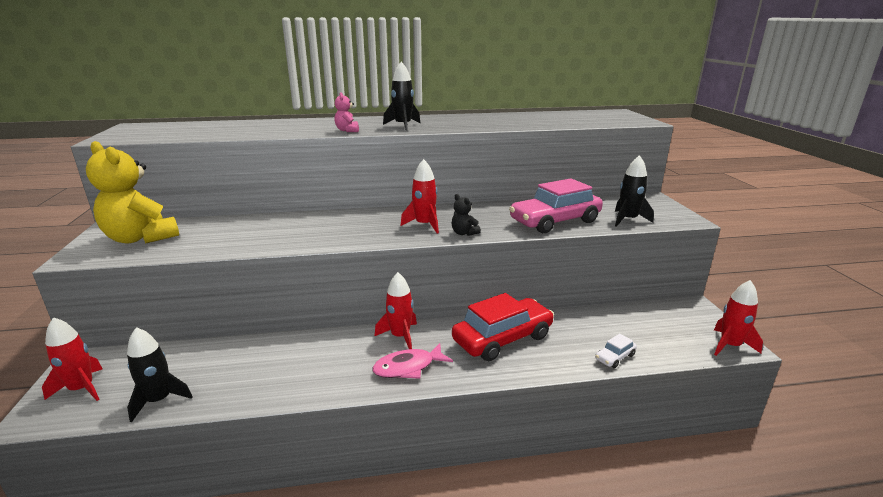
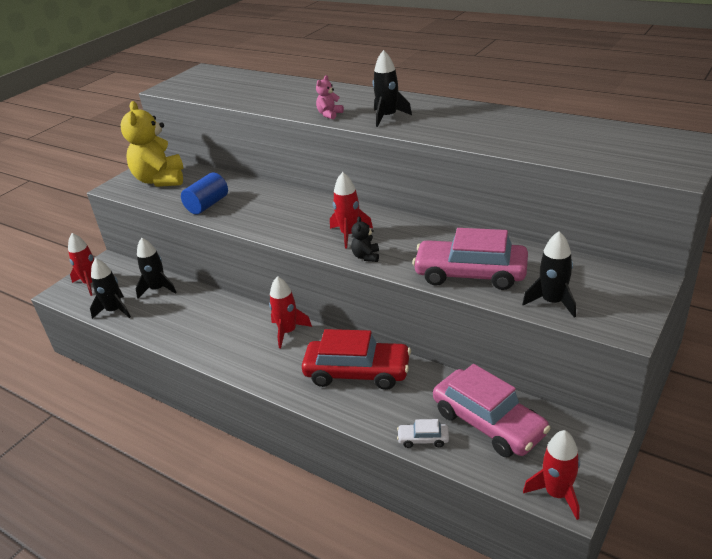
camera: 45 degrees right, 10 degrees up
(198, 358) = (158, 289): none -> black rocket
(240, 241) = (207, 205): none -> blue cylinder
(408, 367) = (261, 361): pink fish -> none
(633, 327) = (488, 423): none -> pink car

